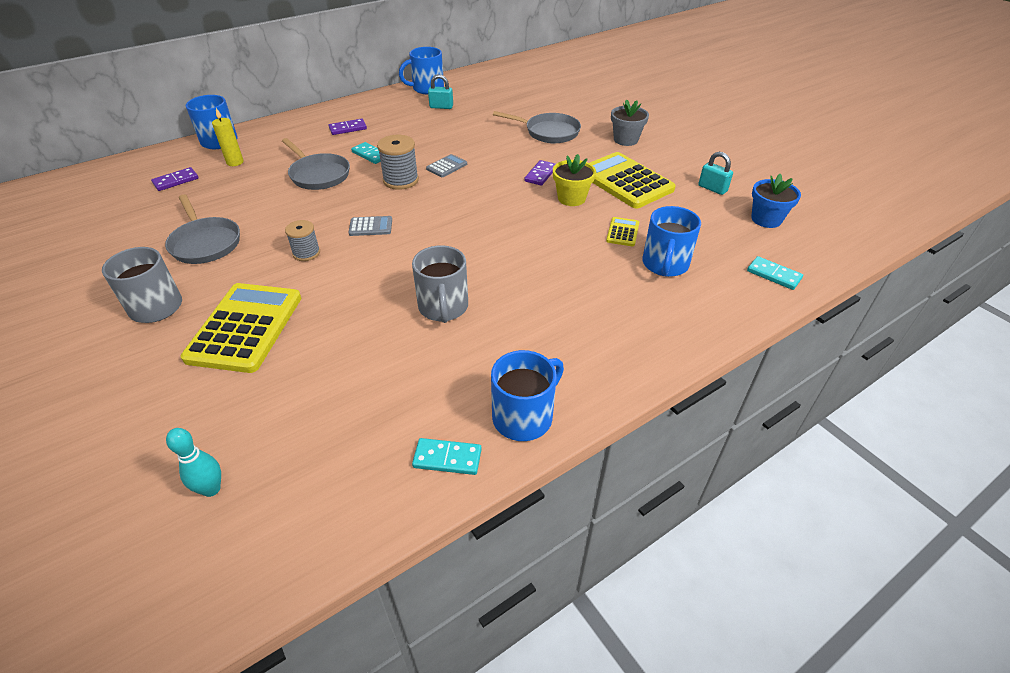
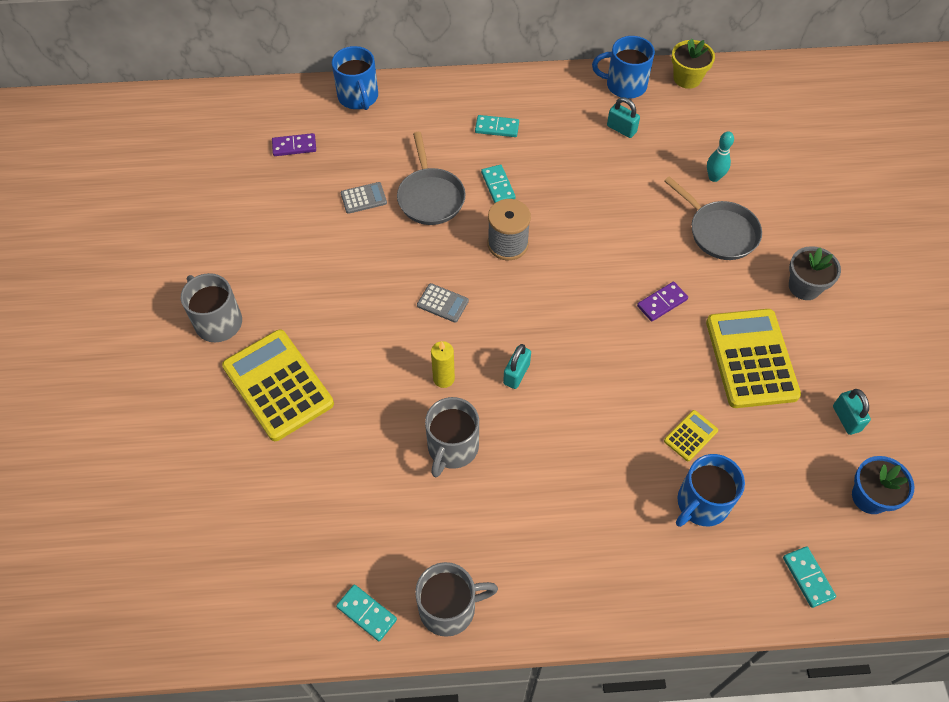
camera: 30 degrees right, 15 degrees up
(205, 243) = (287, 255): grey pan -> none
(211, 489) = (191, 543): turquoise bowling pin -> turquoise bowling pin (714, 177)
(235, 162) = (359, 139): yellow candle -> yellow candle (443, 378)
(245, 327) = (278, 385): yellow calculator -> yellow calculator turned 75 degrees counterclockwise
(306, 253) = (367, 313): grey spool -> none
(348, 128) = (497, 127): purple domino -> turquoise domino
(447, 166) = (568, 242): grey calculator -> grey calculator (363, 198)
(463, 245) = (516, 374): none -> turquoise padlock
(524, 416) = (449, 608): blue mug -> grey mug
(571, 198) = (671, 357): yellow flower pot -> yellow flower pot (687, 78)

